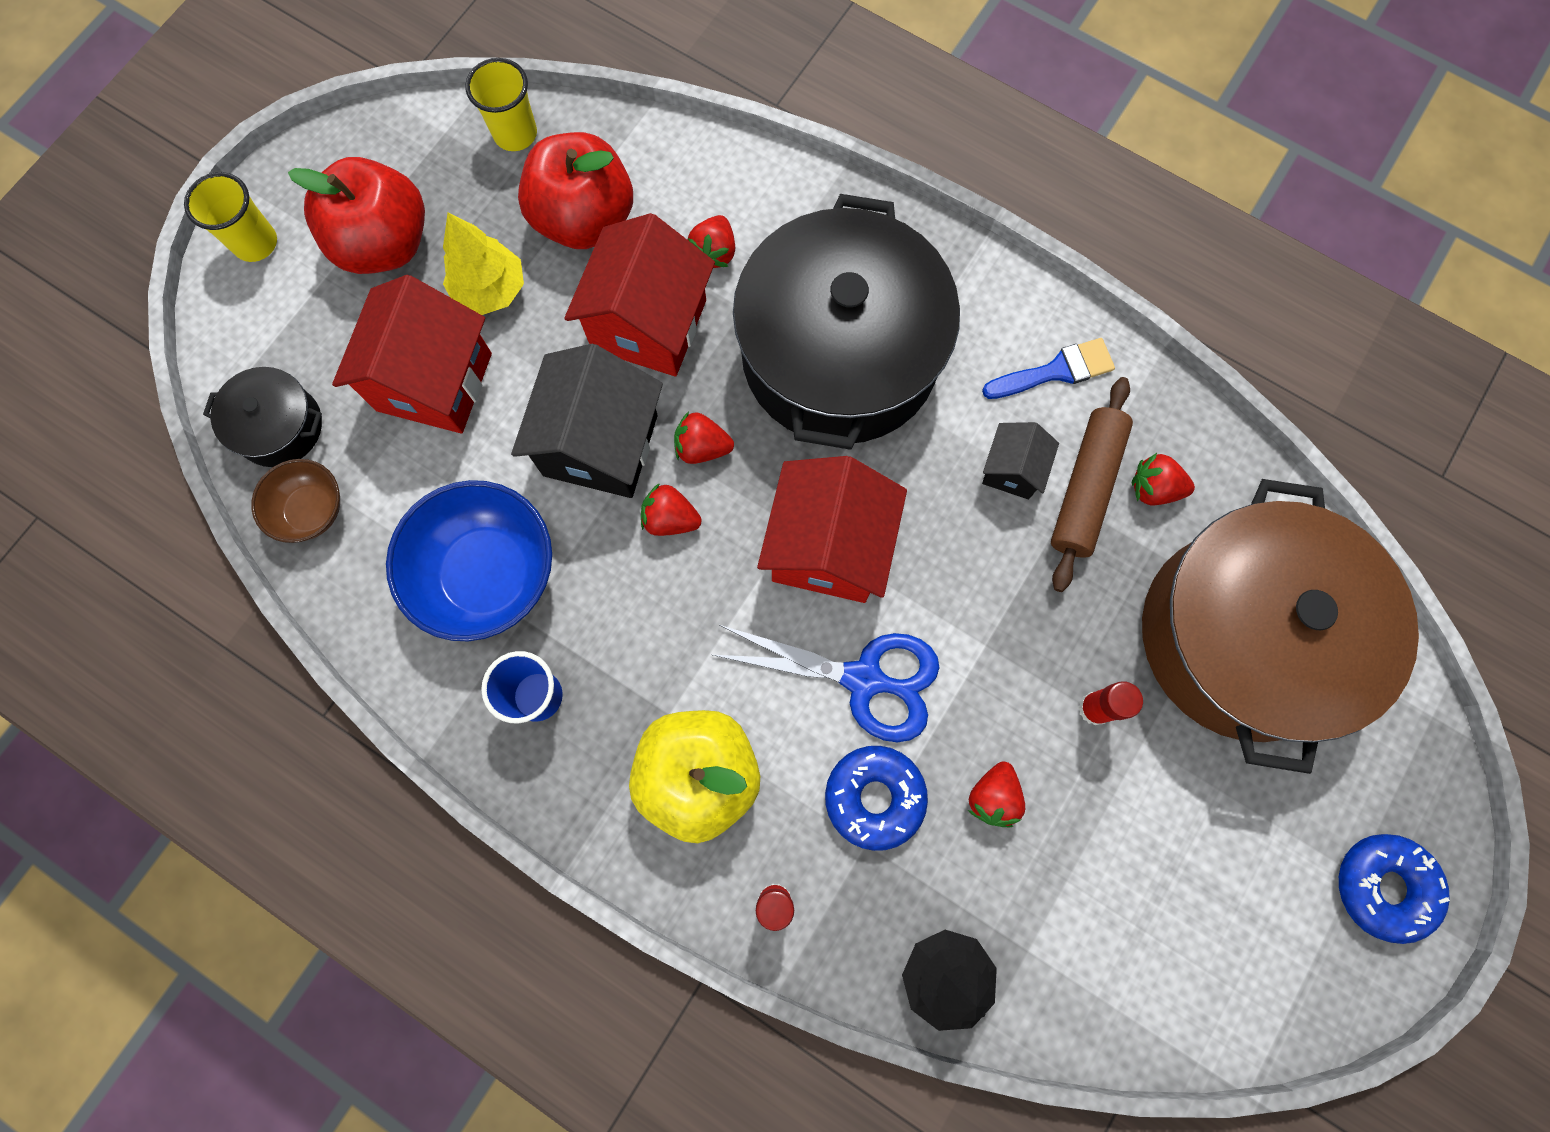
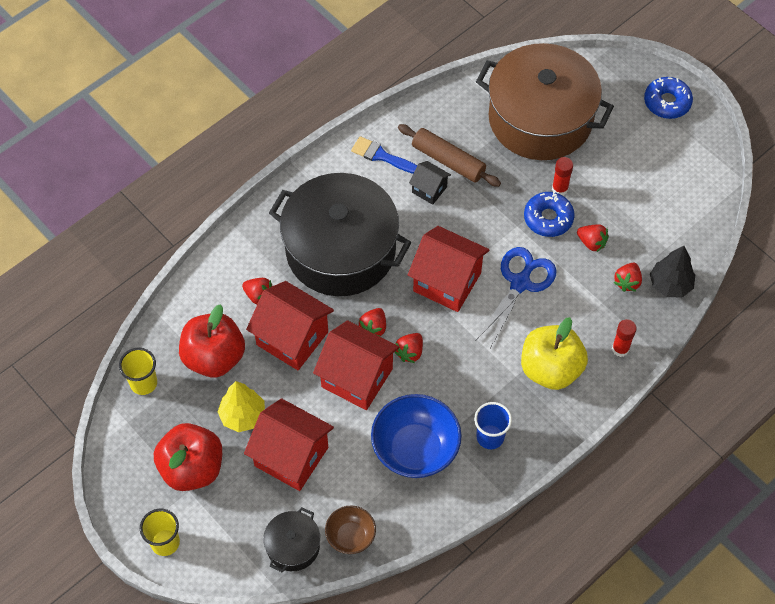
camera: 75 degrees left, 15 degrees down
(600, 445) = (357, 378): black house -> red house
(874, 797) = (580, 293): blue donut -> blue donut (548, 218)
(1055, 371) = (381, 156): blue brush -> blue brush turned 60 degrees counterclockwise
(1153, 488) = (457, 132): red strawberry -> red strawberry (627, 282)

